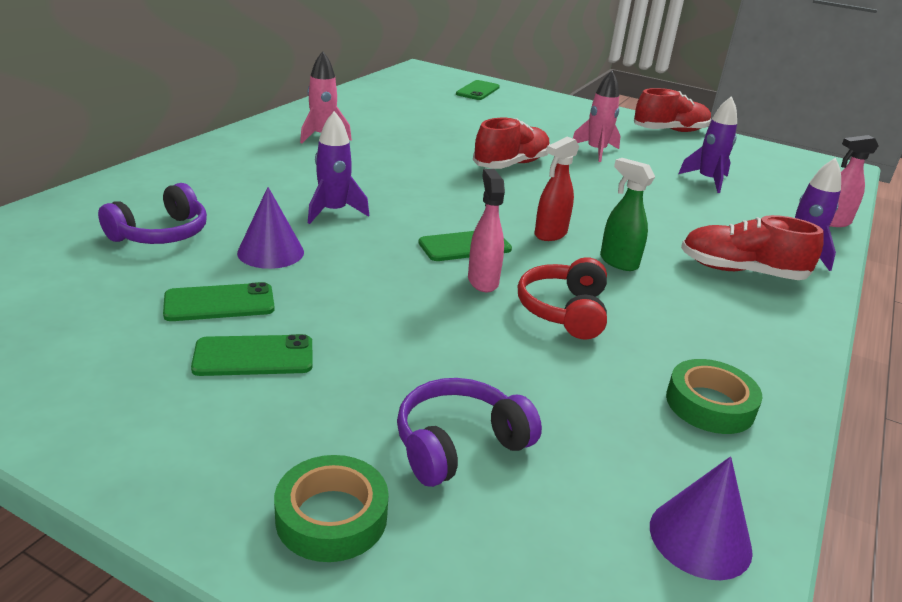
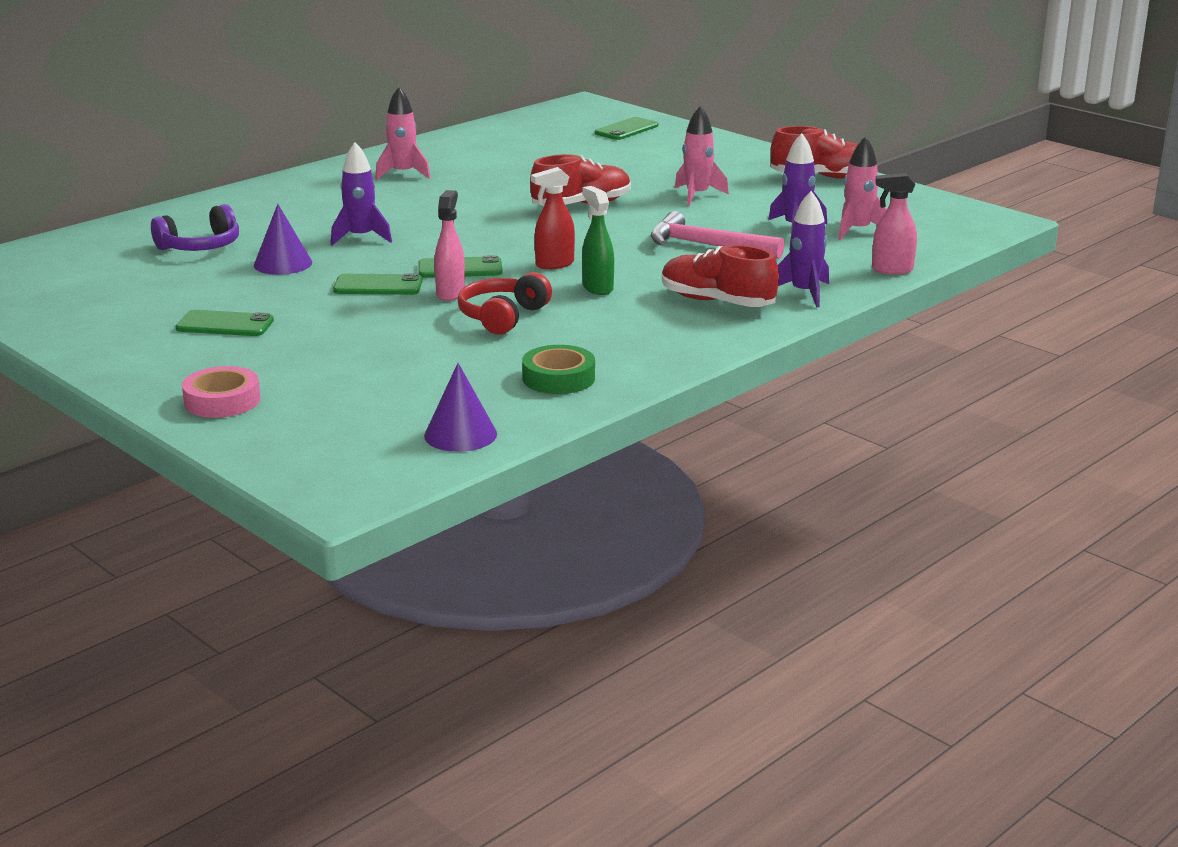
camera: 20 degrees right, 5 degrees down
(219, 303) = (219, 293): green phone -> green phone (378, 286)
(331, 517) = (222, 401): green tape -> pink tape
(459, 444) = (336, 379): purple headphones -> none
(660, 204) = (707, 246): none -> pink hammer
(757, 182) = (858, 231): none -> pink rocket

